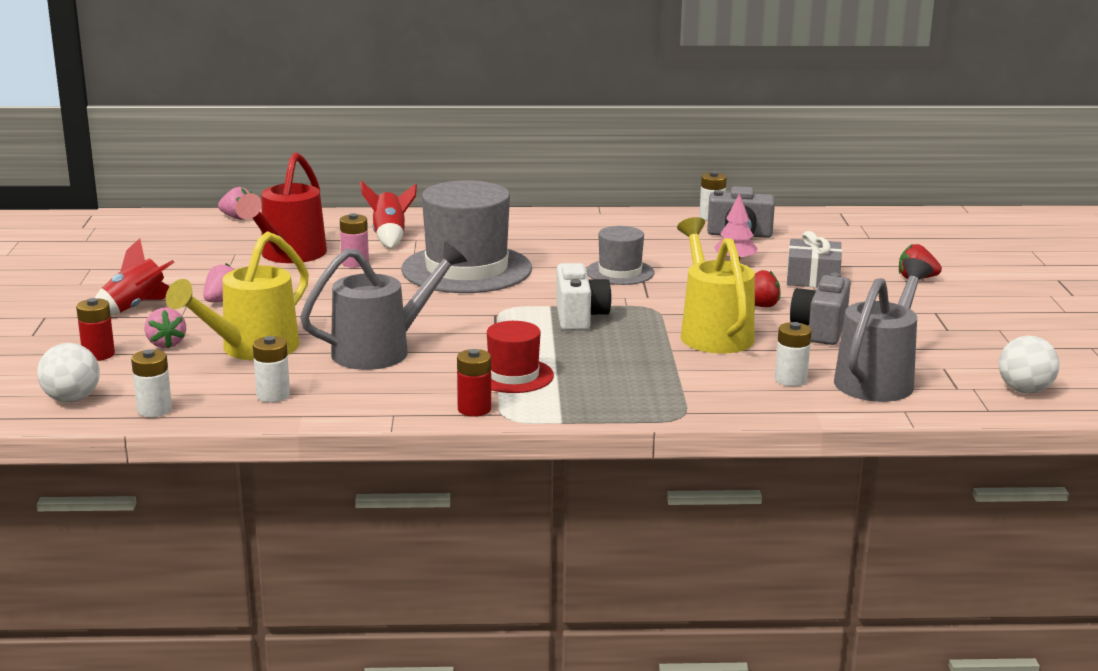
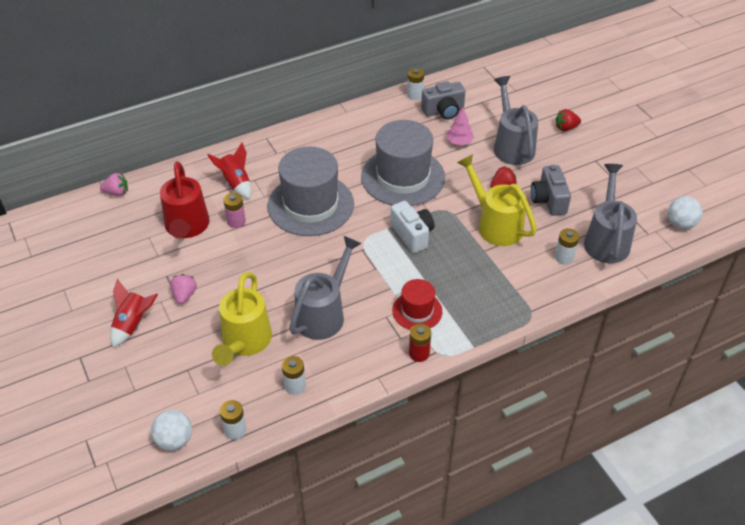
camera: 25 degrees left, 25 degrees up
(98, 354) = (152, 386): red battery -> none
(166, 344) = (186, 357): pink strawberry -> none
(620, 272) = (403, 177): grey hat -> grey hat, size x1.91
(812, 277) = (512, 146): grey gift -> grey watering can

